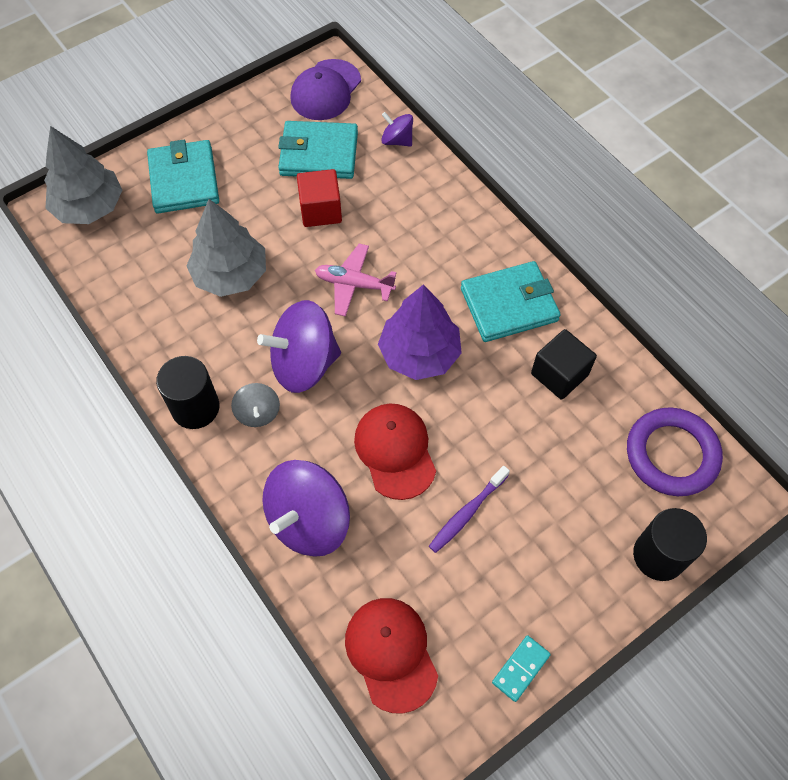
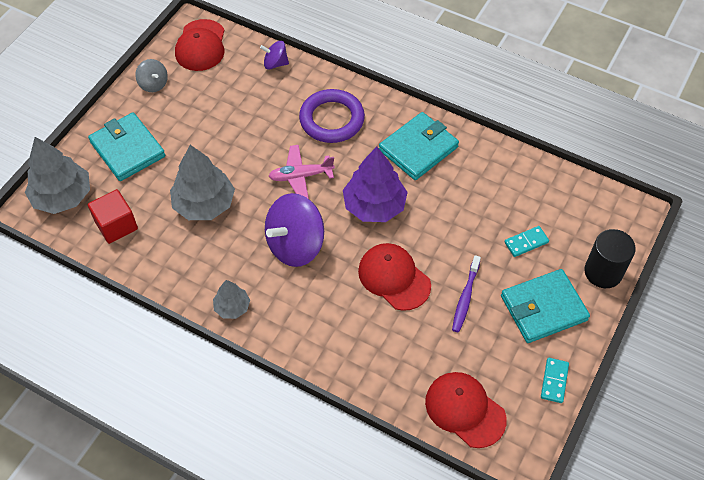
camera: 25 degrees left, 5 degrees down
(195, 407) = (232, 307): black cylinder -> grey tree
(258, 413) = (281, 292): grey spinning top -> grey spinning top (153, 84)
(309, 521) = (359, 349): purple spinning top -> none
(319, 154) = (222, 93): turquoise wallet -> turquoise wallet (543, 308)
(321, 210) = (246, 133): red cube -> red cube (116, 225)
(326, 90) = (201, 46): purple cap -> red cap
(559, 374) = (477, 182): black cube -> none
(579, 475) = (526, 242): none -> turquoise domino
(671, 454) = (577, 205): purple ring -> purple ring (332, 119)

